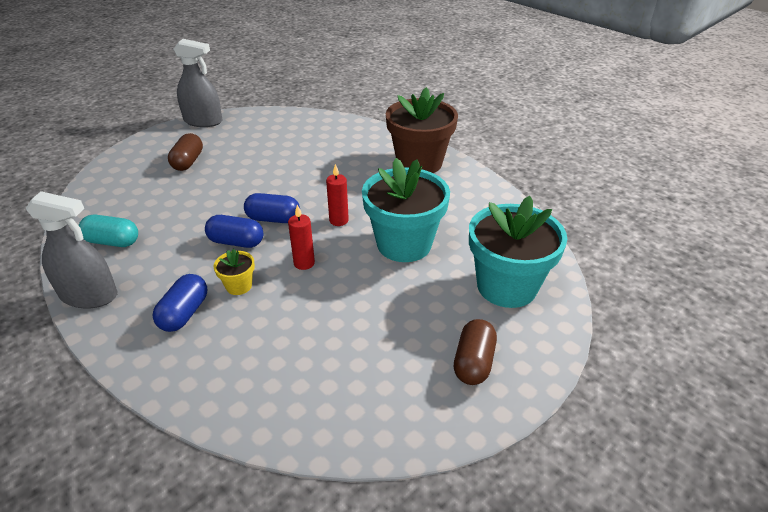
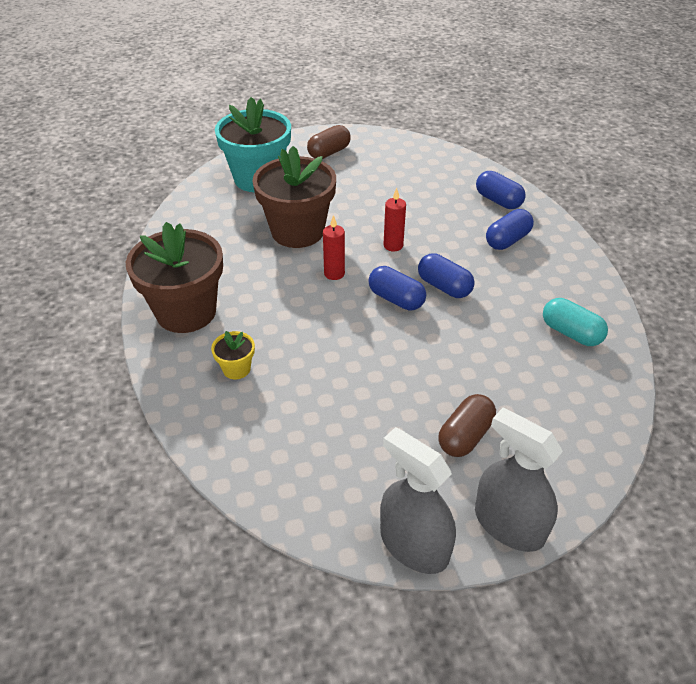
camera: 150 degrees left, 5 degrees up
(89, 295) = (589, 282): grey spray bottle -> grey spray bottle (509, 524)
(207, 370) = (498, 201): none -> blue capsule
(239, 286) = (457, 246): yellow flower pot -> yellow flower pot (236, 369)
(404, 244) = (297, 231): turquoise flower pot -> brown flower pot

